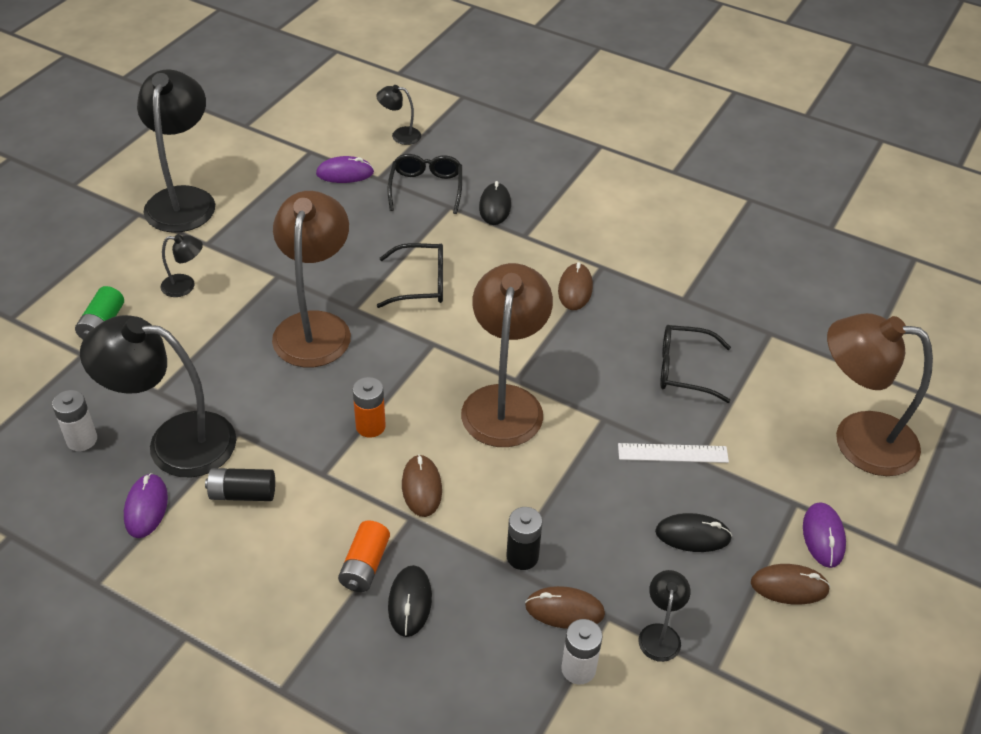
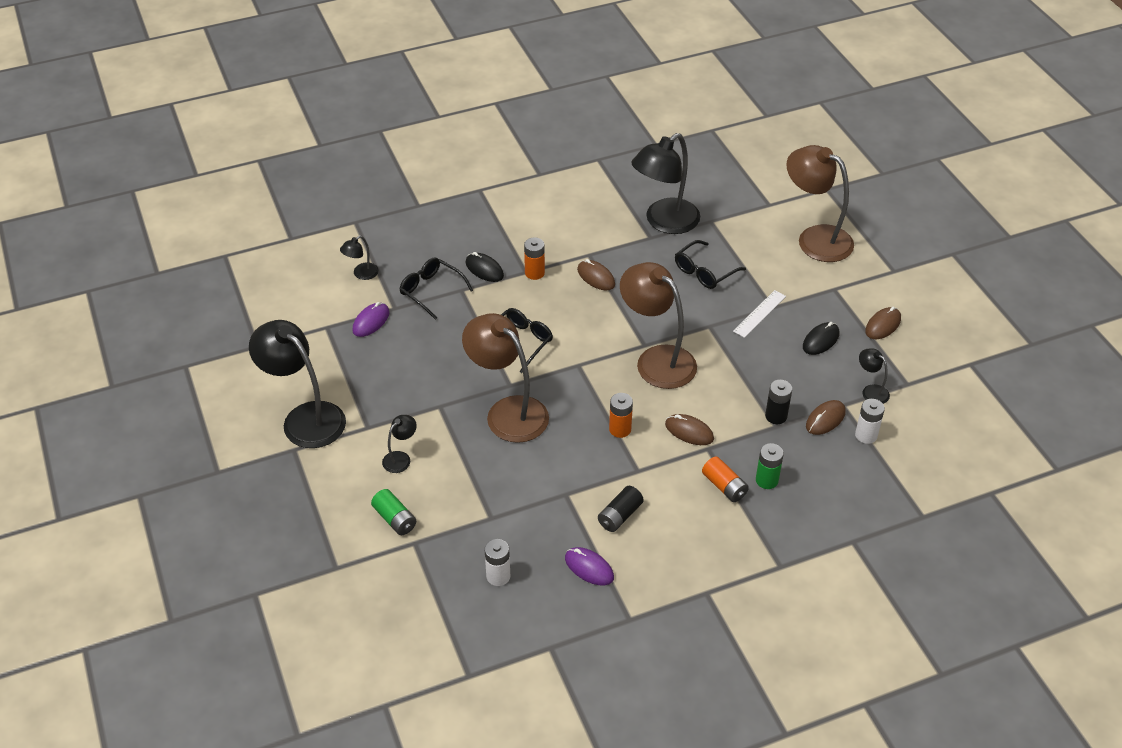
camera: 50 degrees left, 0 degrees up
(174, 442) = (545, 529): black lamp -> black lamp (664, 222)
(410, 602) = (766, 480): black mouse -> green battery
(529, 242) = (534, 273): none -> orange battery
(823, 536) = (864, 293): purple mouse -> none
(858, 439) = (815, 238): brown lamp -> brown lamp turned 75 degrees clockwise

